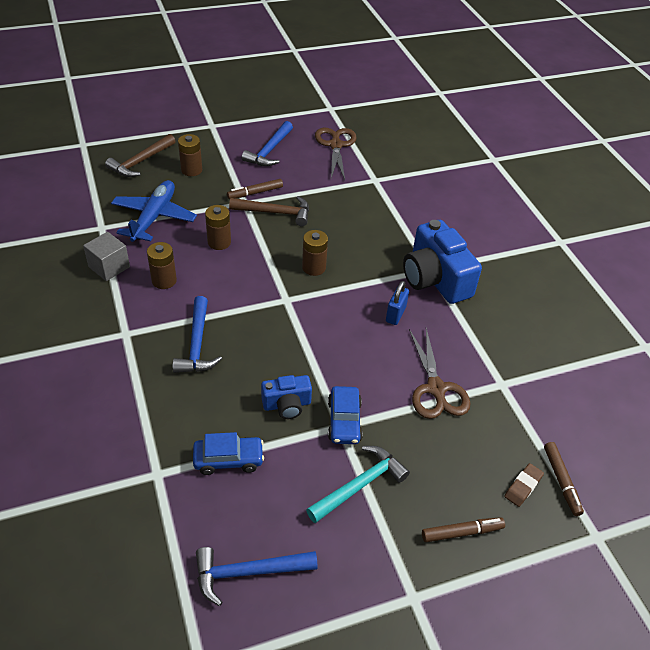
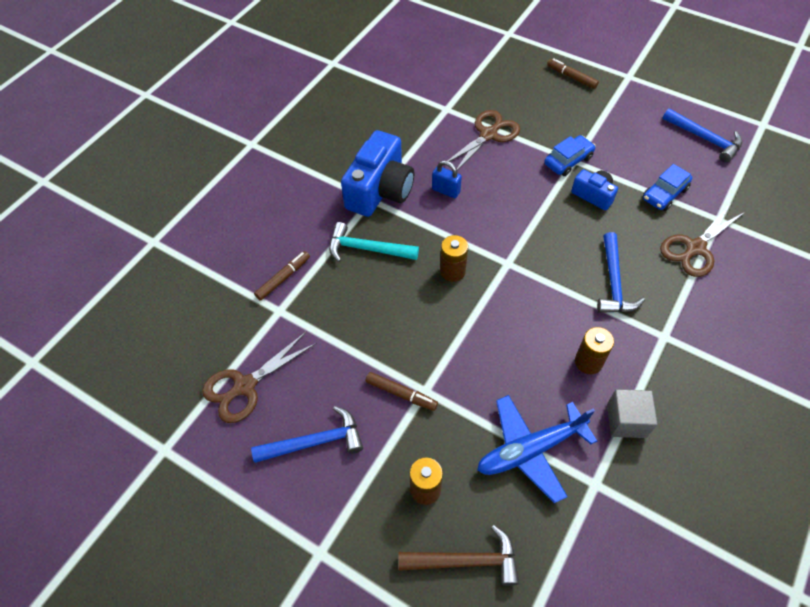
camera: 125 degrees left, 10 degrees up
(156, 424) = (695, 248): none -> brown scissors
(197, 344) = (613, 282): blue hammer -> blue hammer turned 135 degrees clockwise
(219, 242) = (500, 363): brown battery -> none
(228, 459) = (664, 194): blue car -> blue car turned 90 degrees counterclockwise
(275, 213) = (413, 352): brown hammer -> none
(359, 485) = (599, 128): turquoise hammer -> turquoise hammer (367, 249)
(395, 315) = (446, 191): blue padlock -> blue padlock turned 45 degrees clockwise
(523, 486) = (512, 68): brown eraser -> none
(561, 480) = (489, 57): brown marker -> brown marker (283, 278)

